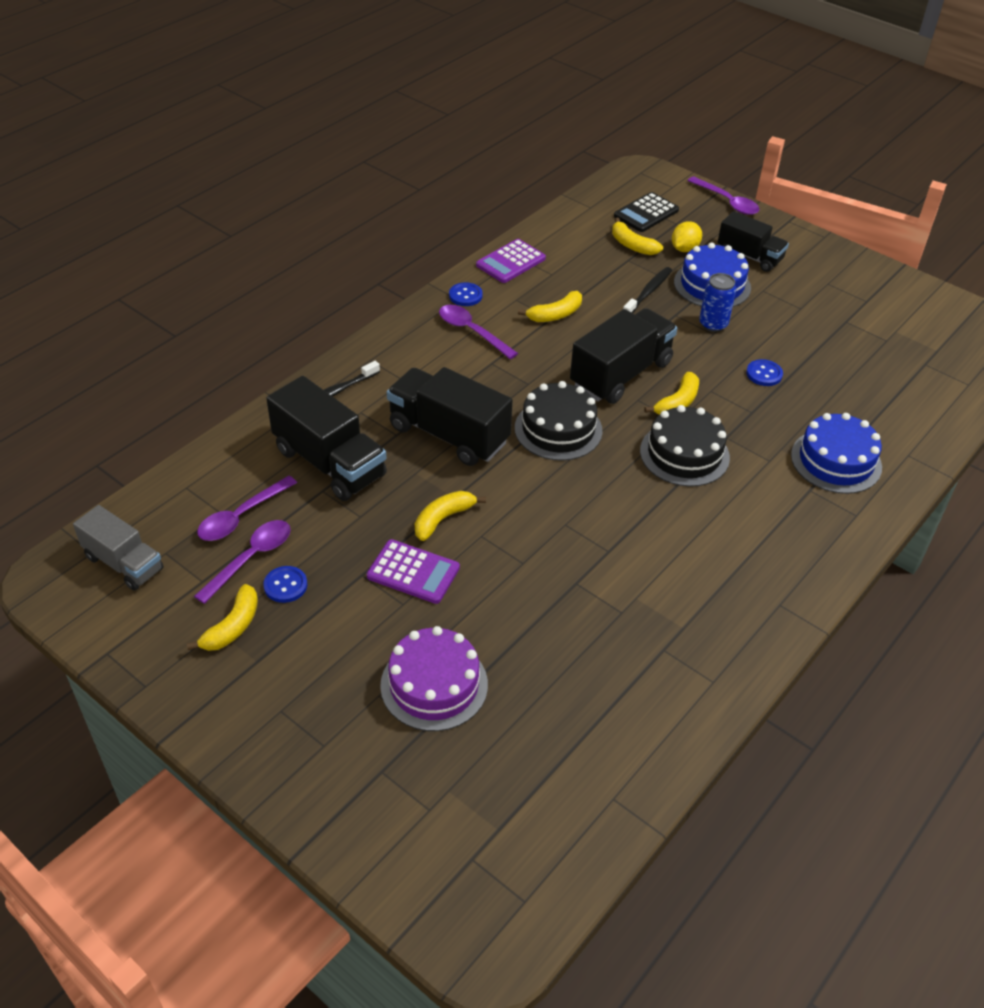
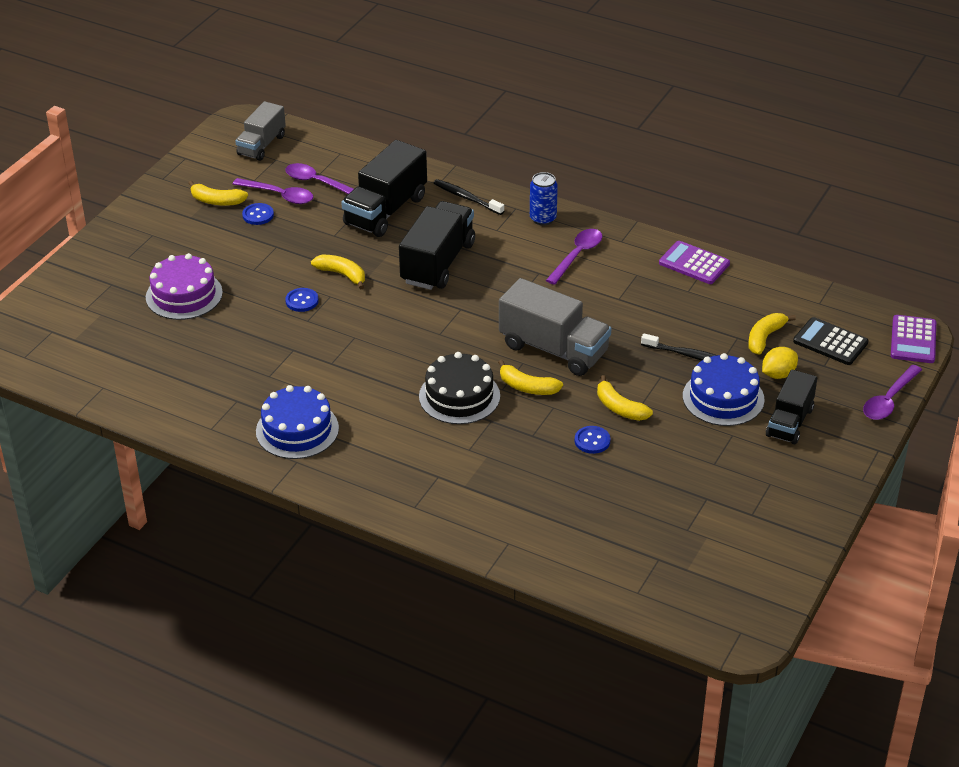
camera: 80 degrees right, 5 degrees down
(413, 572) = (284, 269): purple calculator -> purple calculator (913, 340)
(465, 295) = (628, 244): blue button -> blue button (302, 301)
(555, 315) = (624, 300): yellow banana -> yellow banana (619, 408)
(558, 429) = (465, 320): black cake -> none
(621, 374) = (554, 349): black truck -> grey truck
(684, 249) = (778, 374): yellow lemon -> yellow lemon turned 60 degrees counterclockwise
(713, 324) = (656, 402): blue can -> blue can (543, 219)
(836, 461) = (482, 492): blue cake -> blue cake (297, 430)

